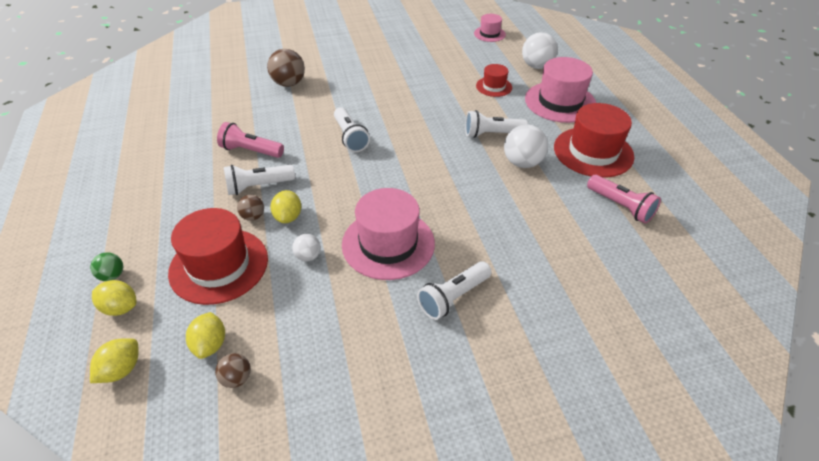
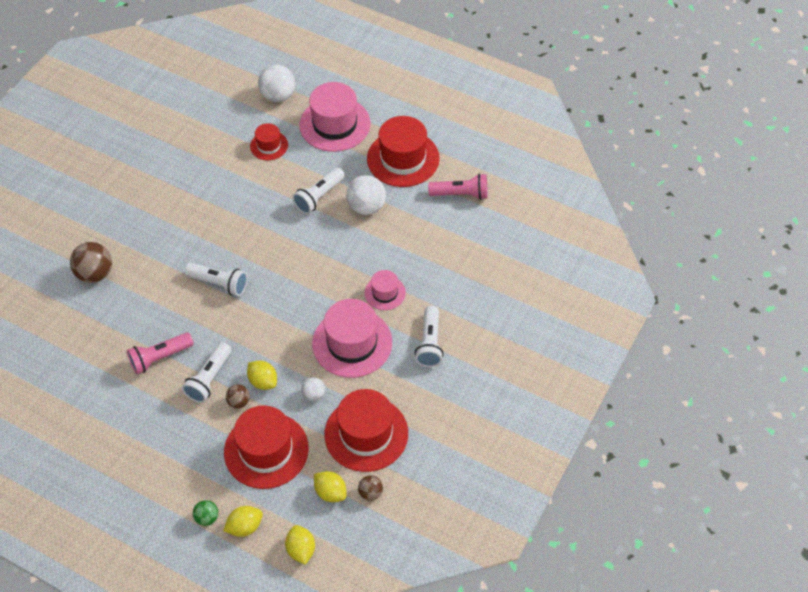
camera: 45 degrees left, 10 degrees up
(303, 323) = (366, 434): none -> red hat
(489, 34) = (198, 83): pink hat -> pink hat (385, 293)

